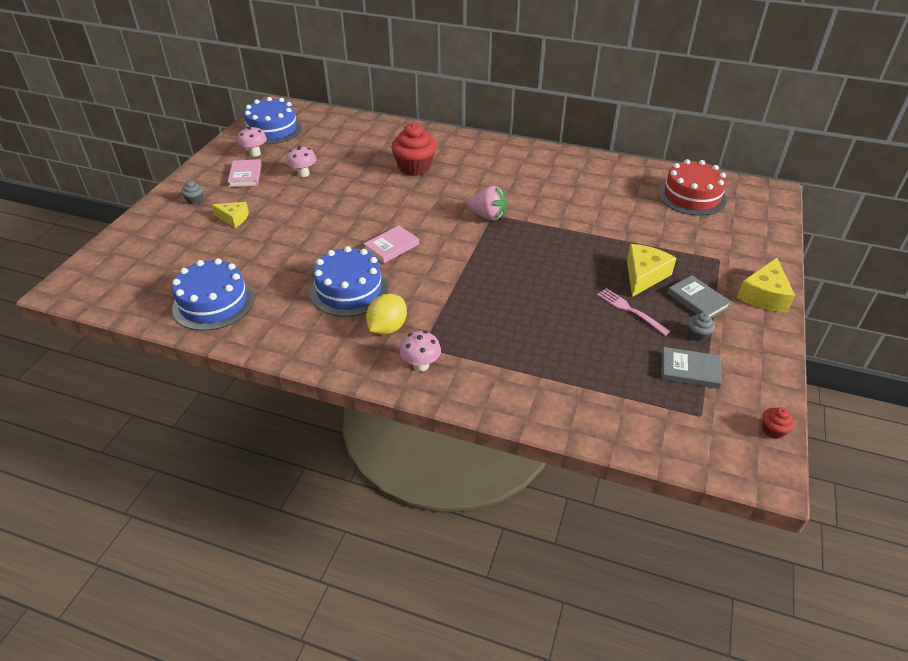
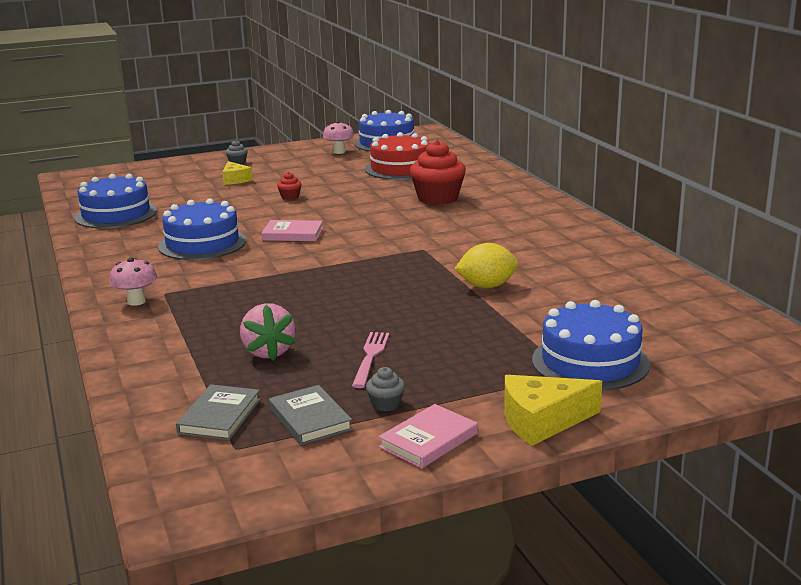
camera: 50 degrees right, 20 degrees down
(245, 175) = (301, 161): pink book -> pink book (428, 440)
(303, 174) = (342, 173): pink mushroom -> none
(387, 328) = (171, 273): yellow lemon -> yellow lemon (487, 286)
(488, 216) = (417, 248): pink strawberry -> pink strawberry (268, 352)
(644, 275) = (450, 344): yellow cheese -> none
(691, 196) = (678, 319): red cake -> red cake (400, 168)
(697, 300) = (455, 385): grey book -> grey book (219, 416)
(713, 246) = (590, 362): none -> blue cake
(773, 430) = (265, 499): red cupcake -> red cupcake (290, 197)

